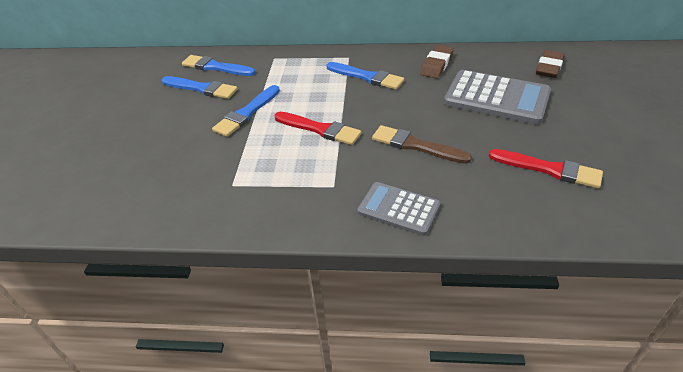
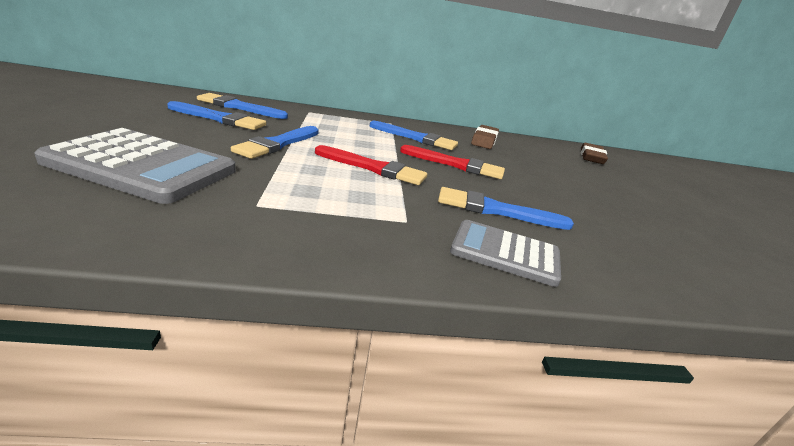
camera: 15 degrees left, 15 degrees down
(409, 164) = (496, 210): none -> blue brush
(416, 145) = (495, 195): brown brush -> none
(496, 98) = (558, 170): grey calculator -> grey calculator (142, 166)
(549, 169) = (656, 232): red brush -> red brush (456, 165)

